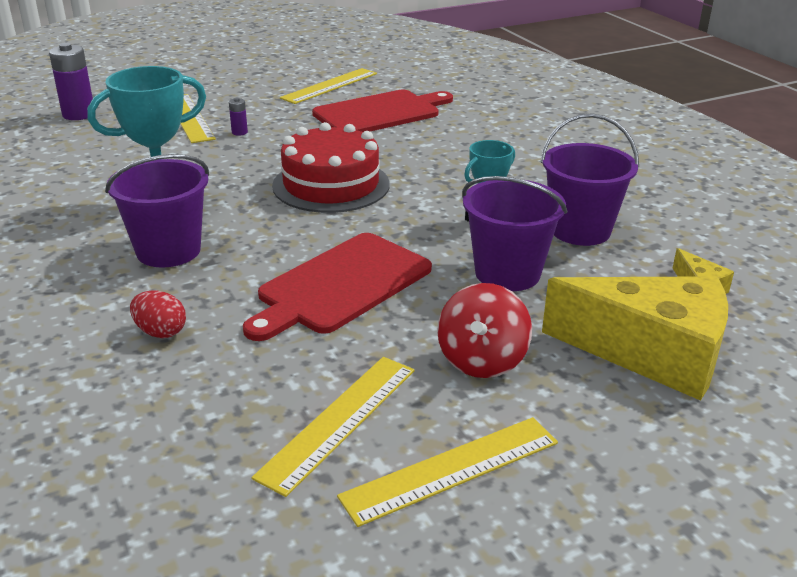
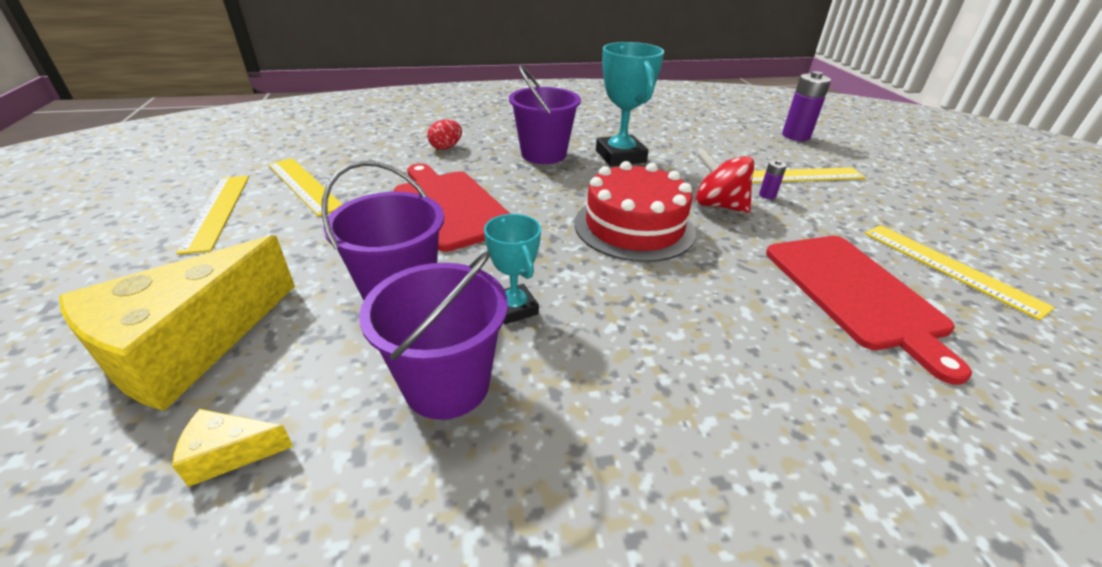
camera: 105 degrees right, 5 degrees up
(482, 360) = (296, 246): red spinning top -> red spinning top (718, 205)

